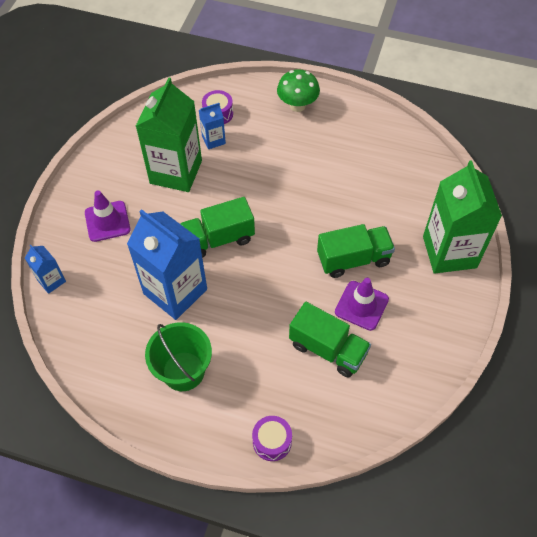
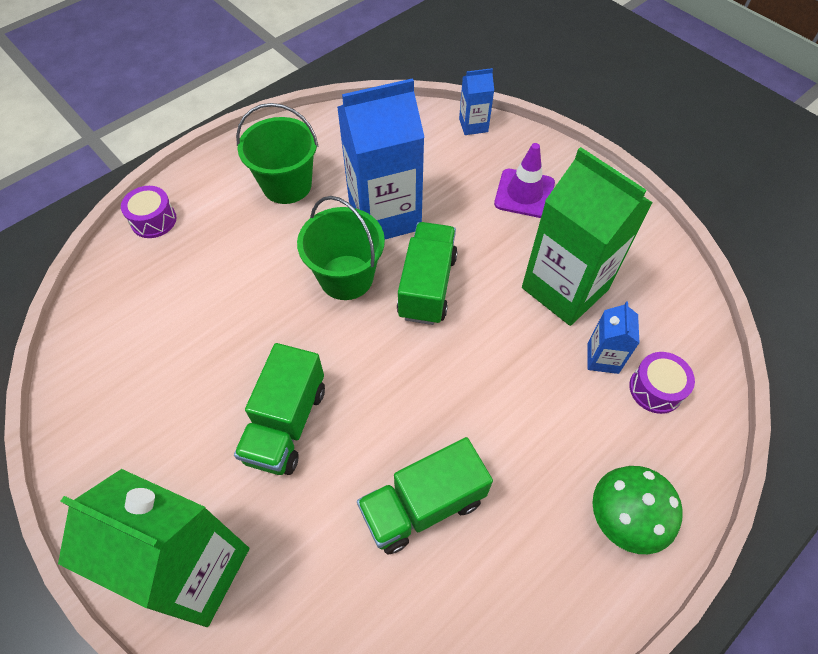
camera: 120 degrees right, 0 degrees up
(240, 285) = (346, 277): none -> green bucket
(328, 349) = (197, 321): green truck -> green truck (423, 506)
(361, 305) = (217, 391): purple traffic cone -> none

